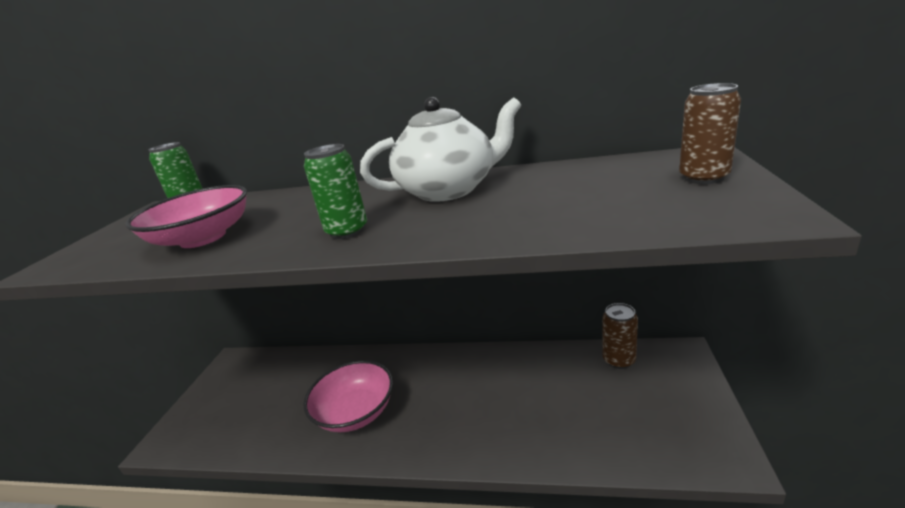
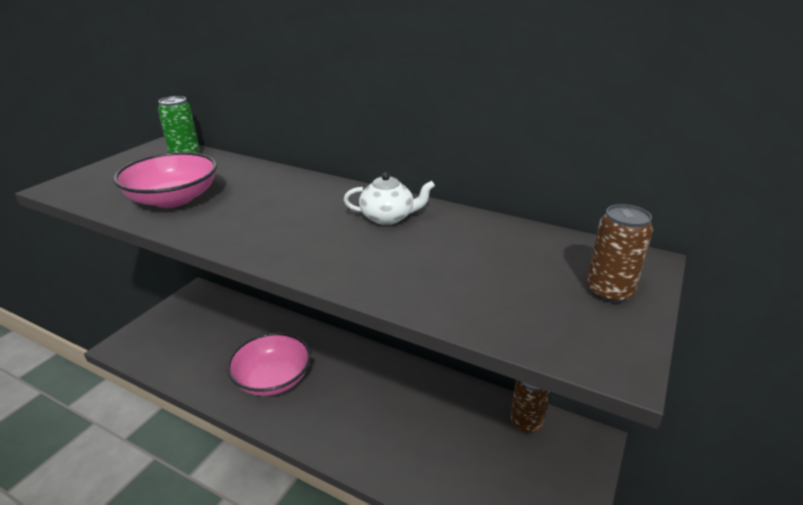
camera: 15 degrees right, 5 degrees up
(347, 231) = (277, 235): green can -> none
(449, 190) = (388, 217): white teapot -> white teapot, size x0.55

